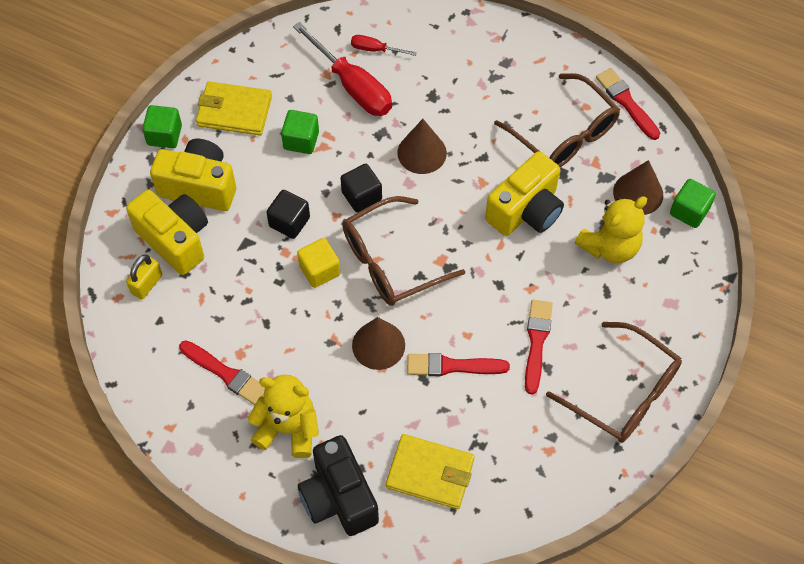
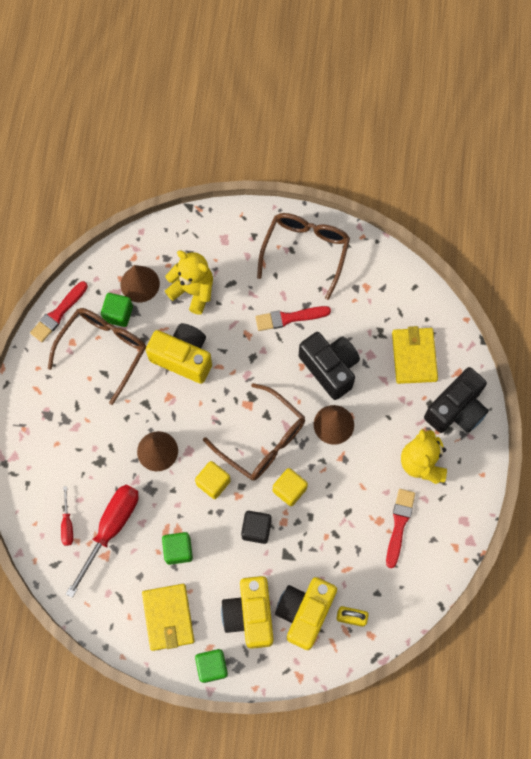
camera: 110 degrees left, 10 degrees up
(361, 196) = (213, 482): black cube -> yellow cube
(452, 366) = (330, 368): red brush -> black camera
(689, 211) = (143, 245): green cube -> green cube (118, 314)

